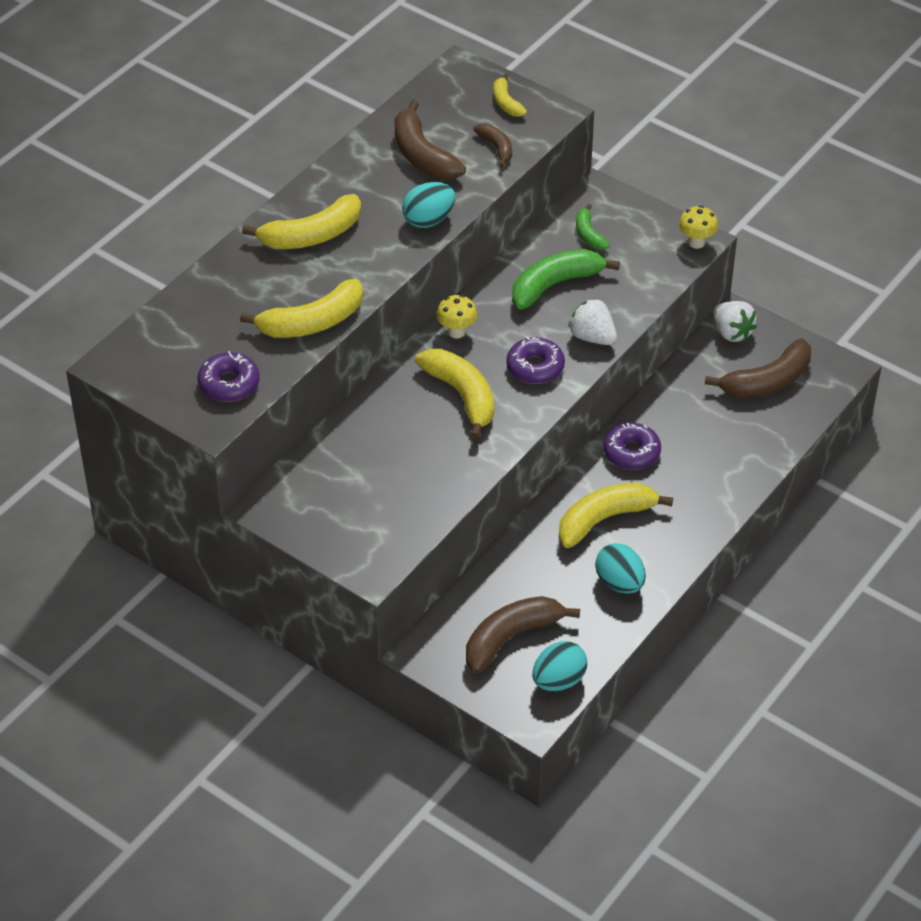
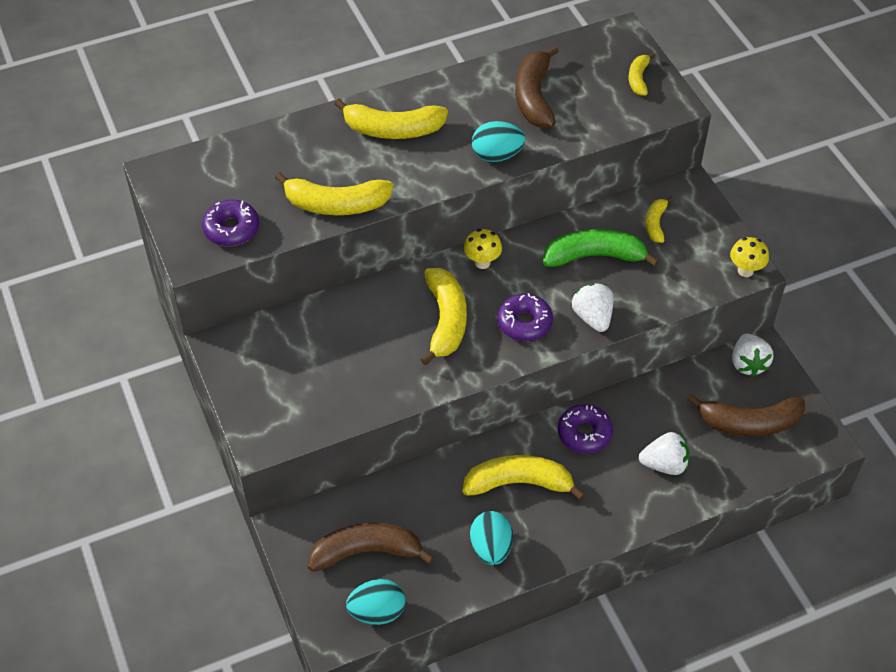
camera: 30 degrees right, 5 degrees up
(496, 147) = (601, 115): brown banana -> none
(588, 234) = (655, 224): green banana -> yellow banana
(719, 447) = (664, 464): none -> white strawberry

